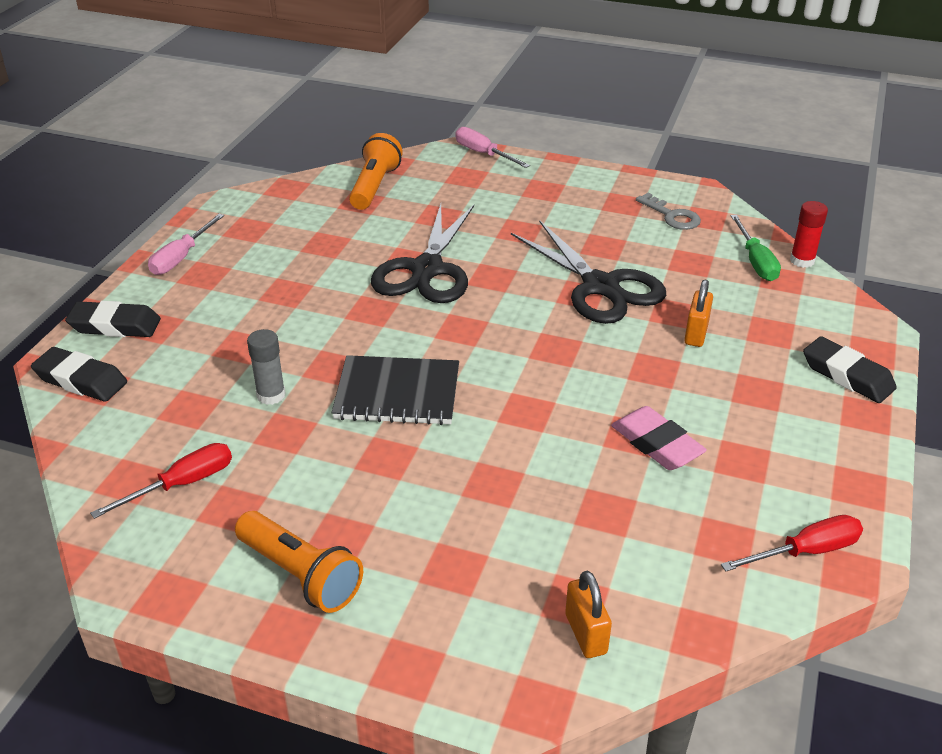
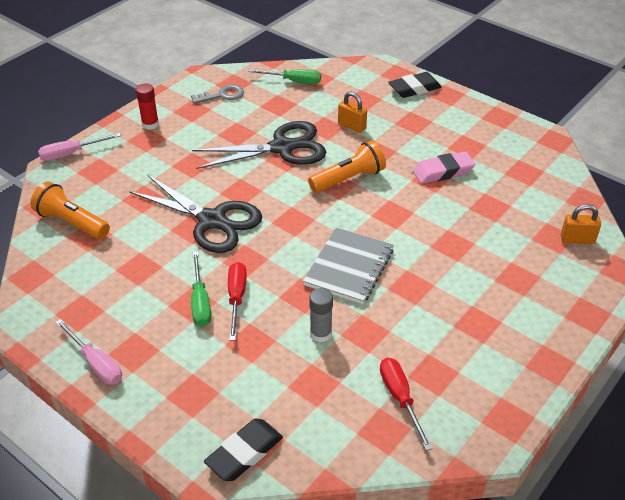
camera: 70 degrees left, 5 degrees up
(115, 326) = (176, 422): black eraser -> none
(289, 296) = (200, 302): none -> green screwdriver
(300, 575) = (506, 348): orange flashlight -> orange flashlight (348, 179)
(397, 394) = (349, 267): black notebook -> grey notebook
(802, 260) = (303, 65): red glue stick -> red glue stick (150, 124)
(806, 551) = (539, 149): red screwdriver -> red screwdriver (236, 298)

